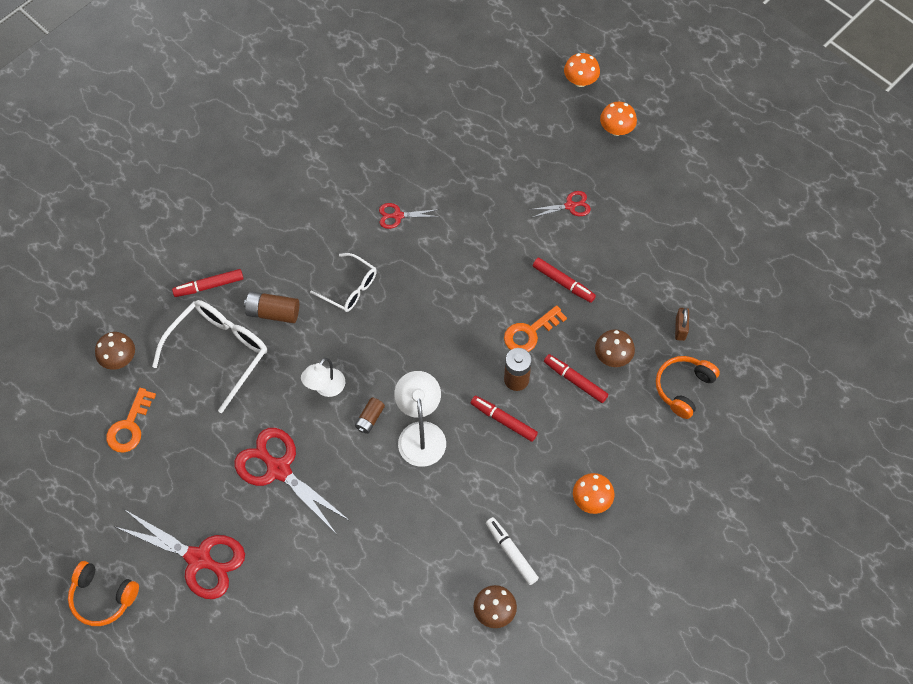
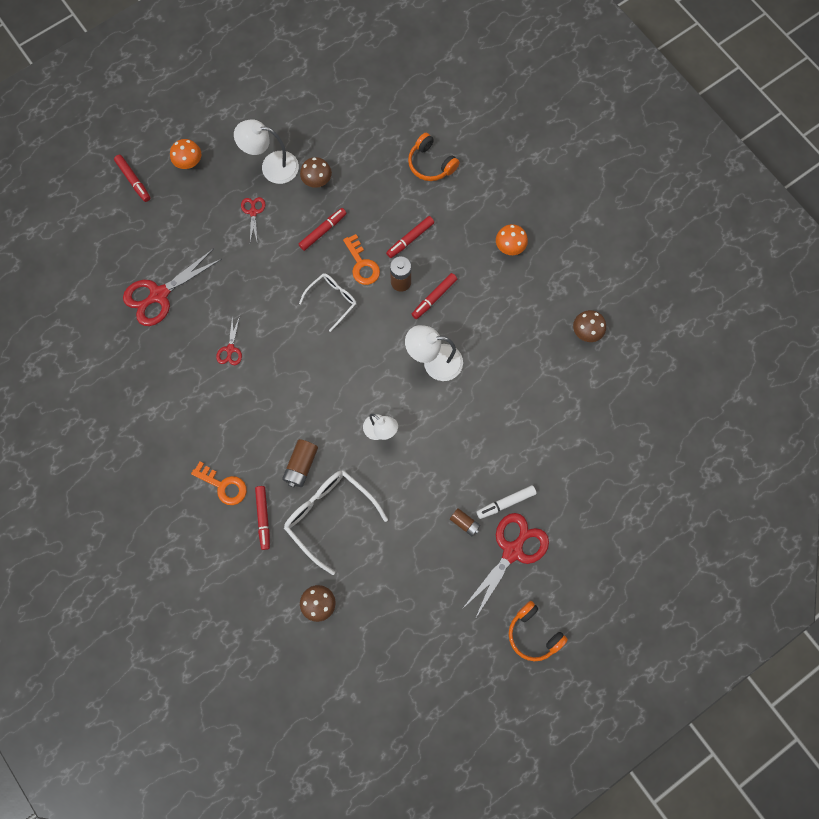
camera: 80 degrees left, 10 degrees up
(103, 597) = (533, 633): orange headphones -> orange headphones turned 105 degrees clockwise
(129, 426) = (385, 599): orange key -> orange key (223, 485)
(278, 469) = (446, 478): red scissors -> red scissors (159, 295)
(350, 288) = (292, 398): white glasses -> white glasses (332, 300)
(370, 418) = (414, 399): brown battery -> brown battery (464, 523)
(511, 552) = (542, 311): white marker -> white marker (506, 503)
(580, 81) = (133, 180): orange mushroom -> red marker
(612, 357) = (395, 208): brown mushroom -> brown mushroom (317, 181)
(633, 213) = (272, 166): none -> white lamp
(680, 329) = (381, 155): brown padlock -> none

